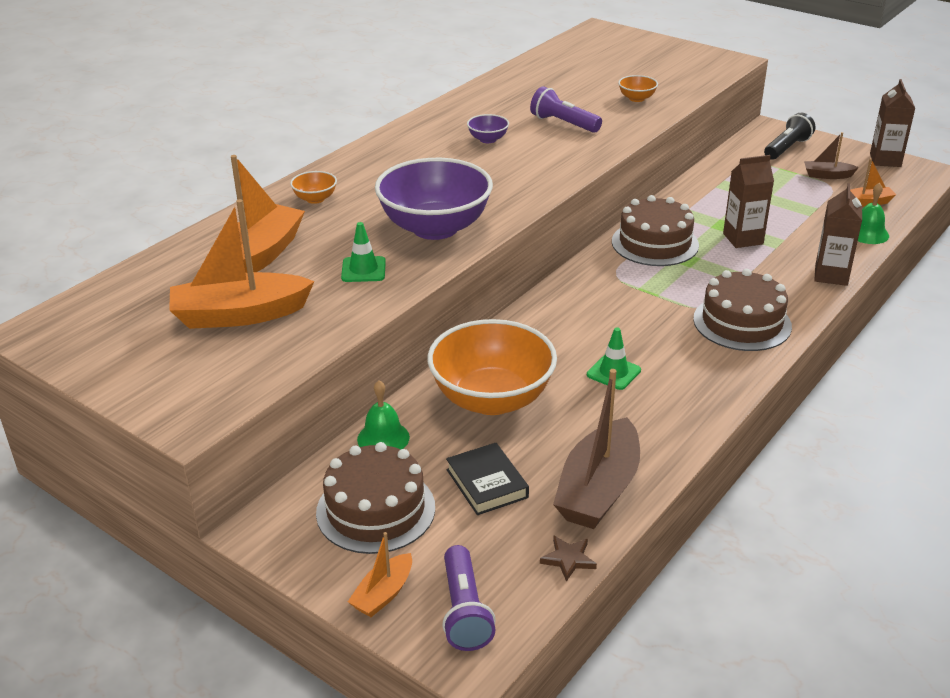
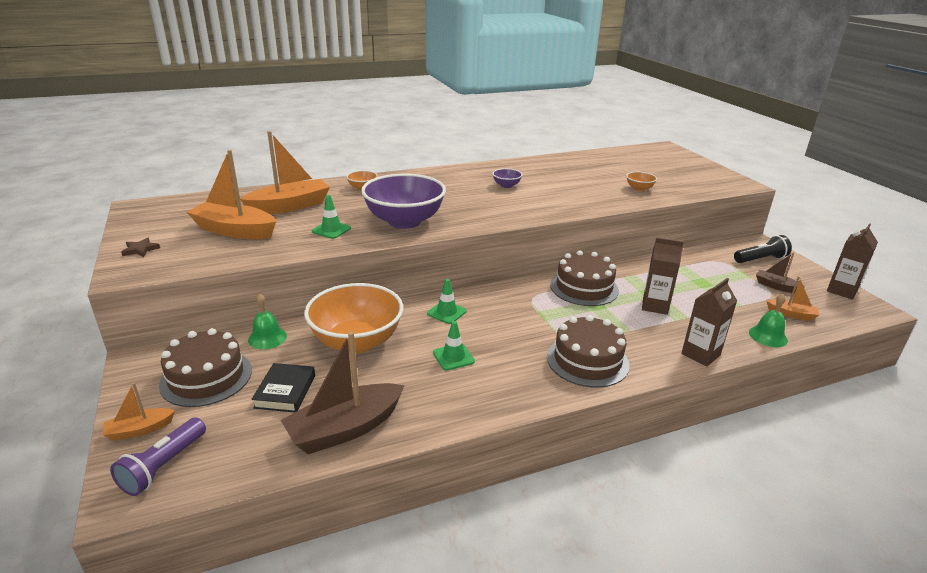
camera: 30 degrees right, 5 degrees down
(547, 327) = (446, 312): none -> green traffic cone
(563, 123) = (568, 189): purple flashlight -> none
(568, 559) = (265, 466): brown star -> brown star (140, 249)

